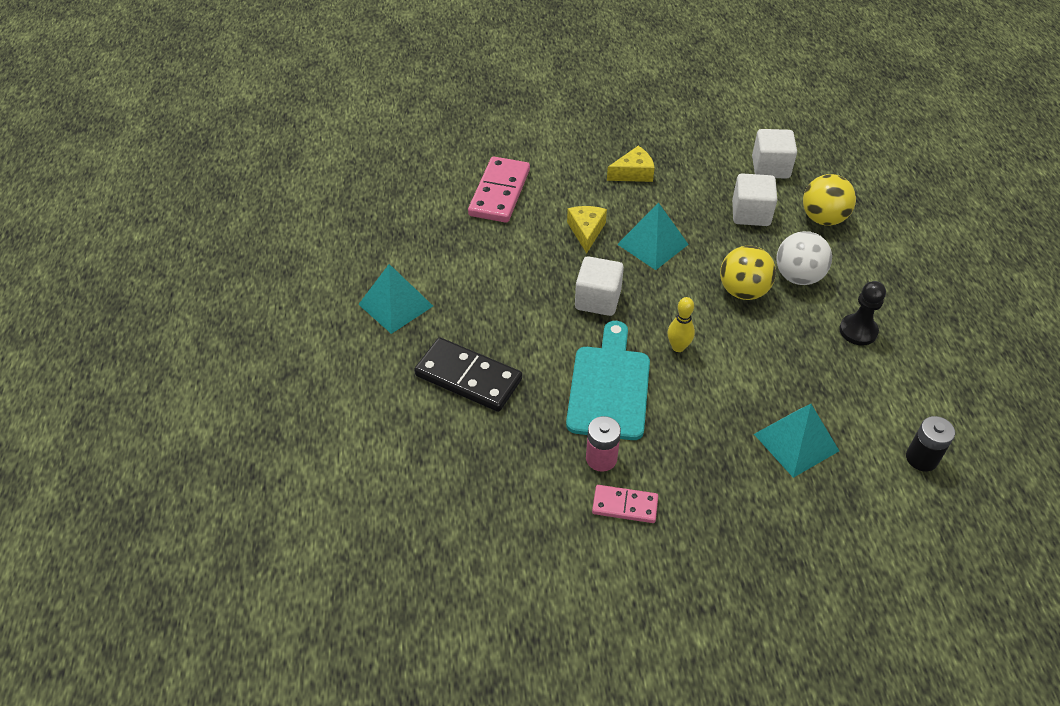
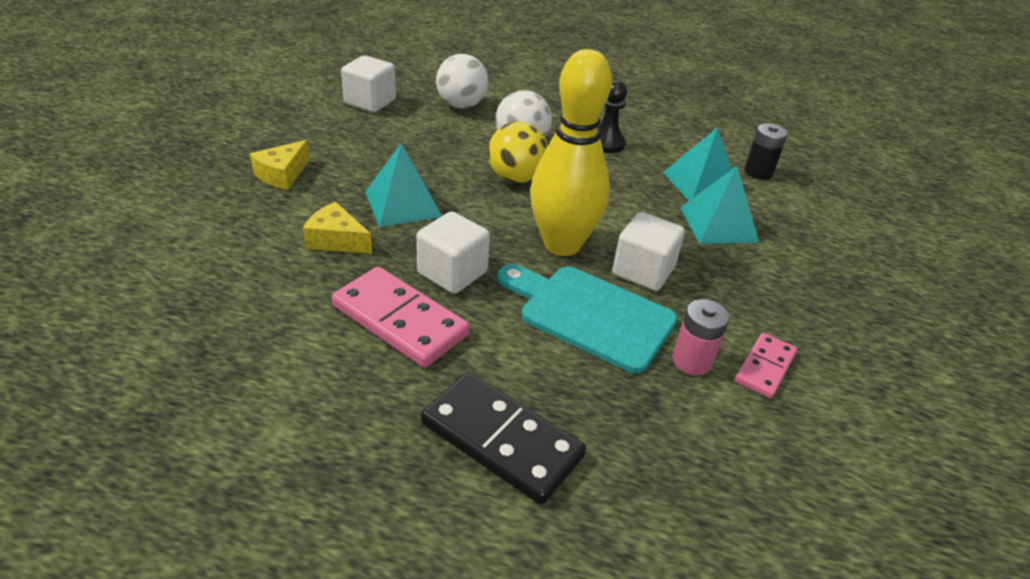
camera: 70 degrees left, 10 degrees down
(395, 305) = (297, 478): turquoise pyramid -> turquoise pyramid (701, 183)
(468, 377) = (501, 440): black domino -> black domino turned 75 degrees clockwise
(499, 192) = (188, 284): pink domino -> pink domino (400, 320)
(633, 173) = (282, 174): yellow cheese -> yellow cheese turned 150 degrees counterclockwise
(678, 347) = (562, 244): yellow bowling pin -> yellow bowling pin, size x2.39
(750, 214) = (419, 135): white cube -> white cube (643, 271)
(823, 218) = (461, 105): yellow ball -> white ball

